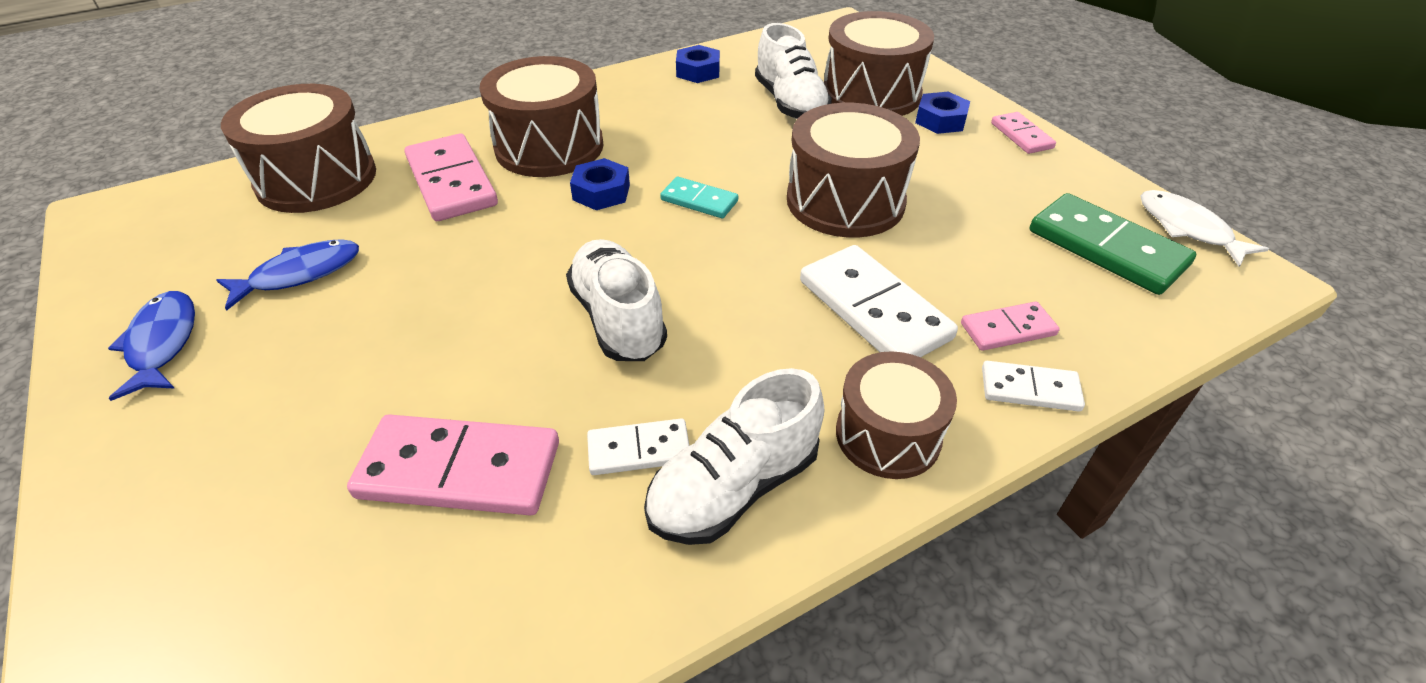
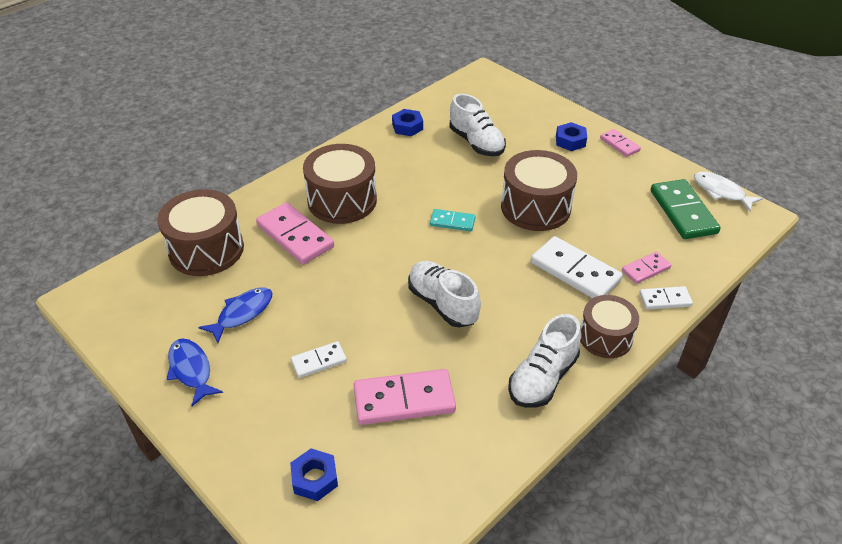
camera: 15 degrees left, 0 degrees up
(601, 192) = (392, 226): blue nut -> blue nut (315, 478)
(639, 450) = (488, 370): white domino -> white domino (319, 361)
(871, 94) = (523, 127): brown drum -> none
(1106, 248) = (683, 212): green domino -> green domino turned 45 degrees clockwise

